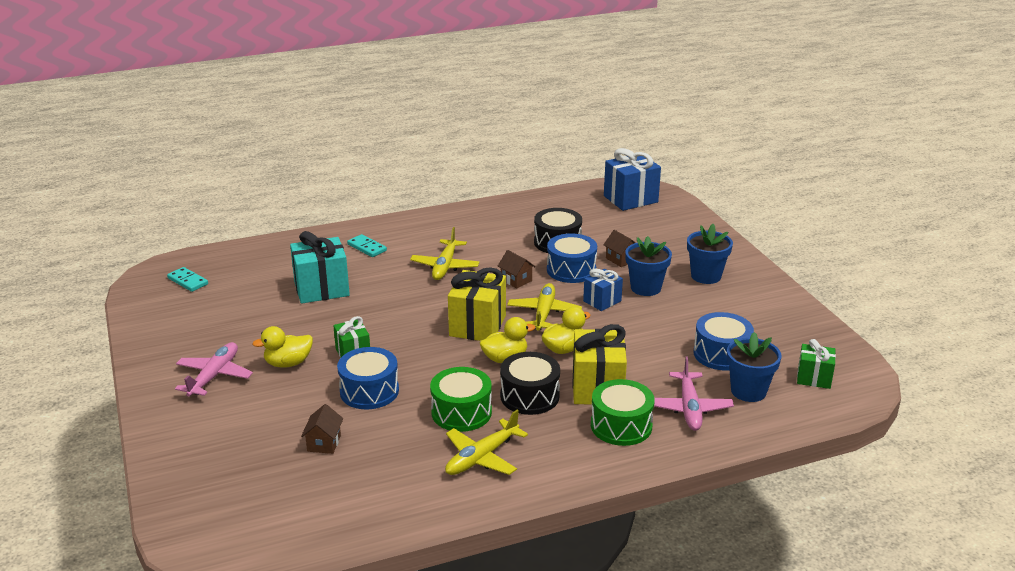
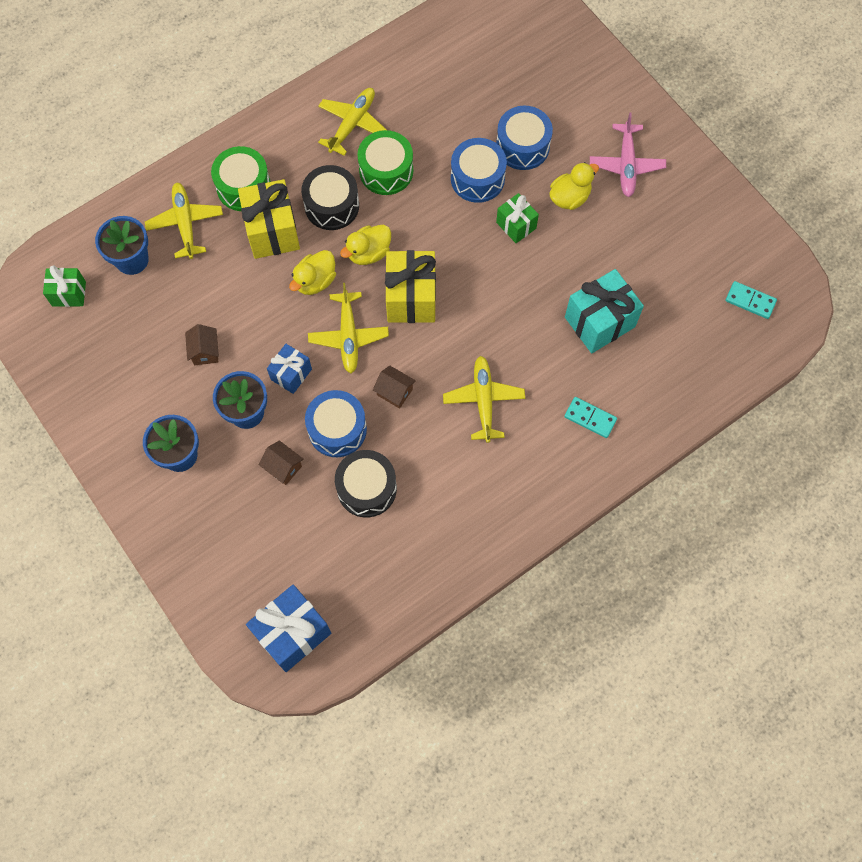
camera: 165 degrees right, 40 degrees up
(324, 443) = (487, 109): brown house -> brown house (205, 351)
(689, 408) = (186, 224): pink plane -> yellow plane
(721, 354) = (158, 310): blue drum -> blue drum (522, 146)

